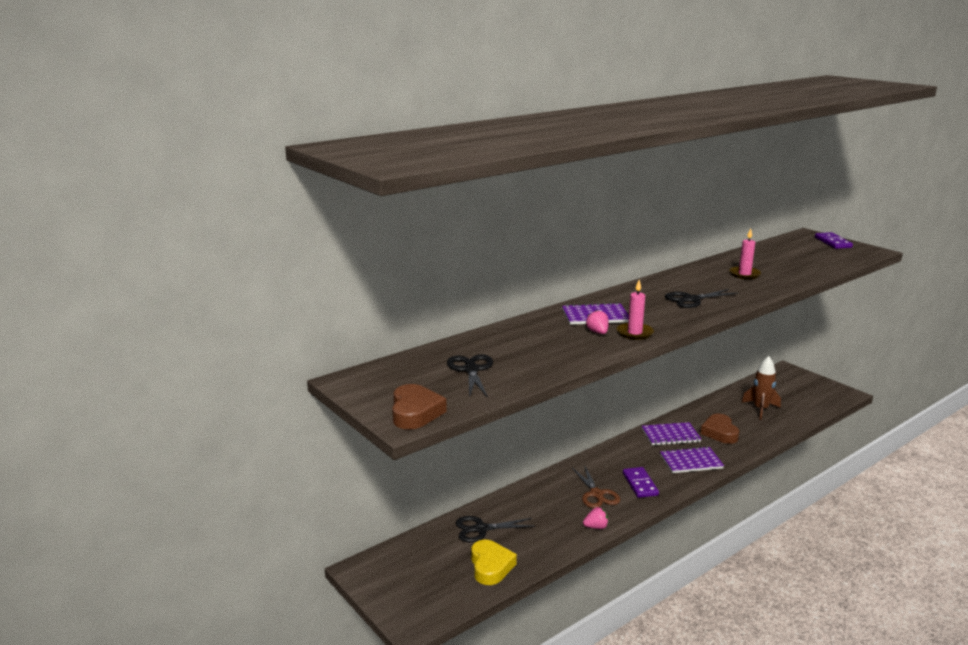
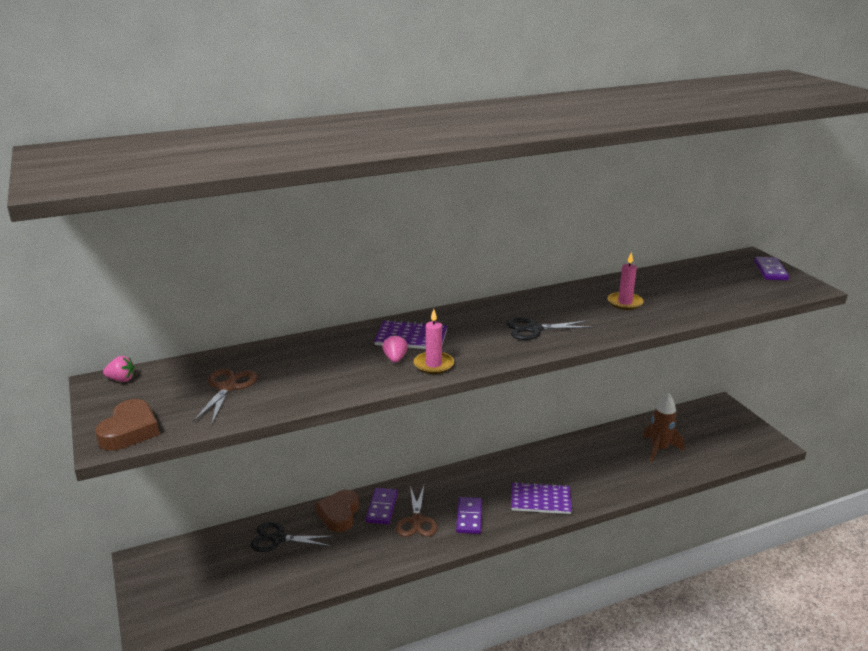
camera: 15 degrees right, 5 degrees up
(471, 370) = (227, 387): black scissors -> brown scissors
(491, 566) = (262, 582): yellow heart -> none
(558, 489) = (381, 508): none -> purple domino
(596, 527) = (392, 558): pink strawberry -> pink strawberry (121, 379)
(670, 435) = (538, 465): purple notebook -> none
(719, 432) = (594, 470): brown heart -> brown heart (339, 514)

